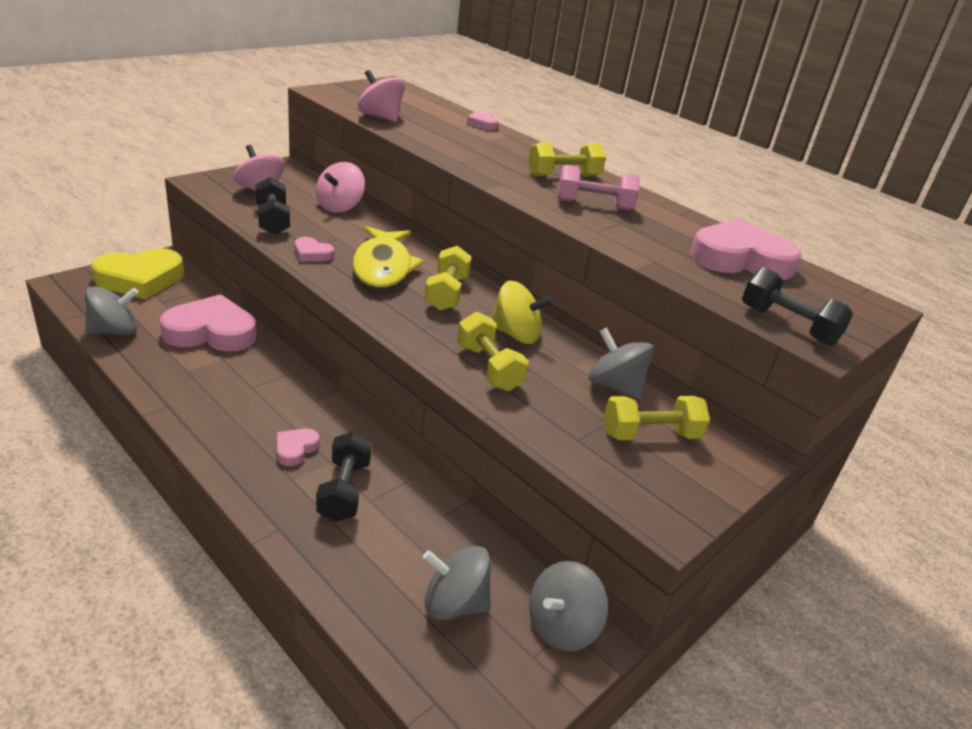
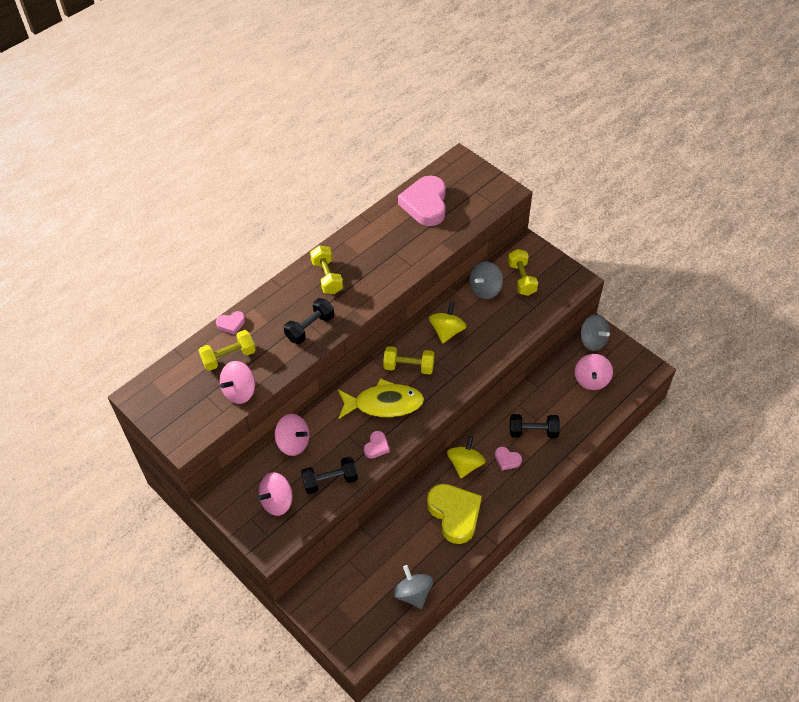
camera: 85 degrees left, 20 degrees up
(140, 279) = (338, 603): yellow heart -> yellow heart (454, 514)
(211, 332) = (400, 534): pink heart -> none
(302, 403) = (465, 464): none -> yellow spinning top
(454, 603) = (591, 380): grey spinning top -> pink spinning top
(488, 368) = (484, 344): yellow dumbbell -> yellow dumbbell (229, 357)
(594, 205) = (372, 264): pink dumbbell -> none
(787, 325) = (493, 199): black dumbbell -> black dumbbell (310, 328)

